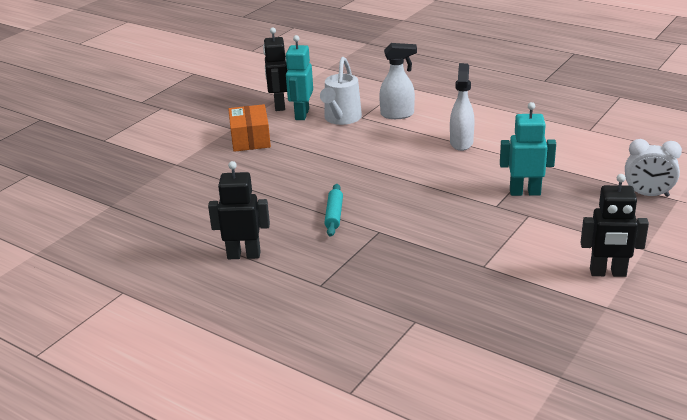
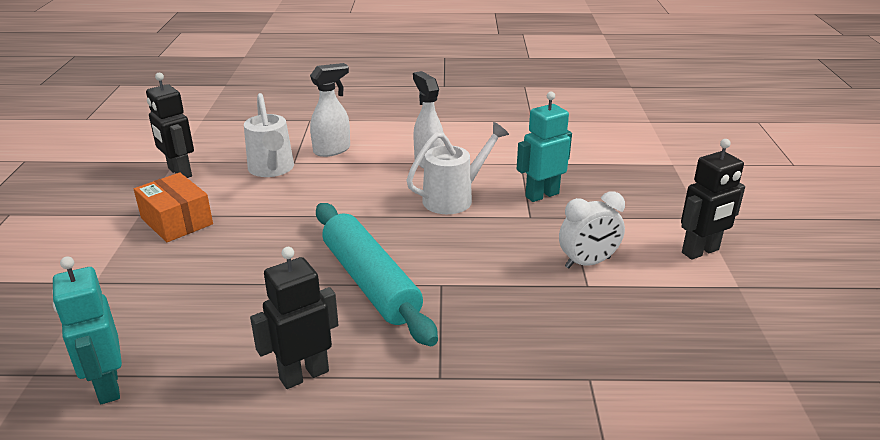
camera: 35 degrees left, 0 degrees up
(301, 114) = (218, 176): turquoise robot -> turquoise robot (107, 386)
(334, 215) = (370, 282): turquoise rolling pin -> turquoise rolling pin, size x2.13
(452, 175) = (454, 198): none -> white watering can
(648, 195) = (646, 166): white clock -> white clock (588, 263)

